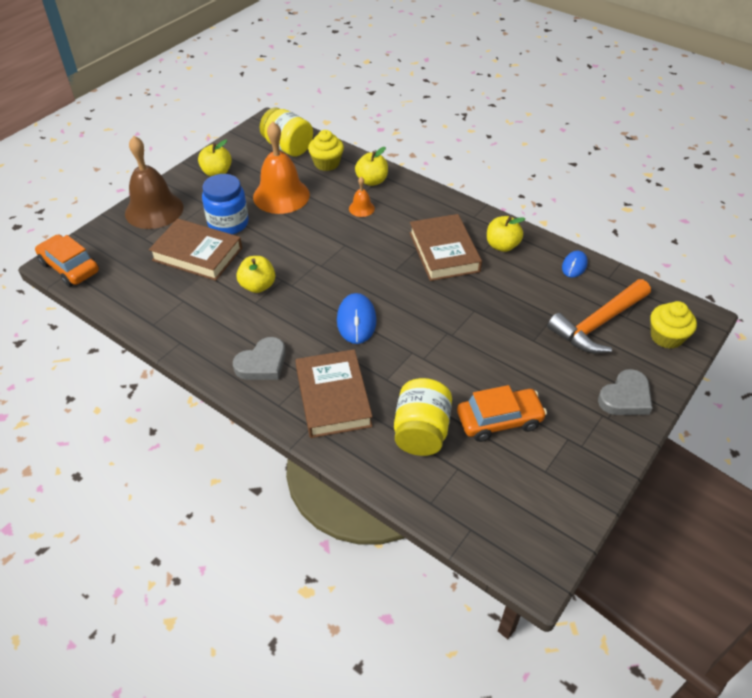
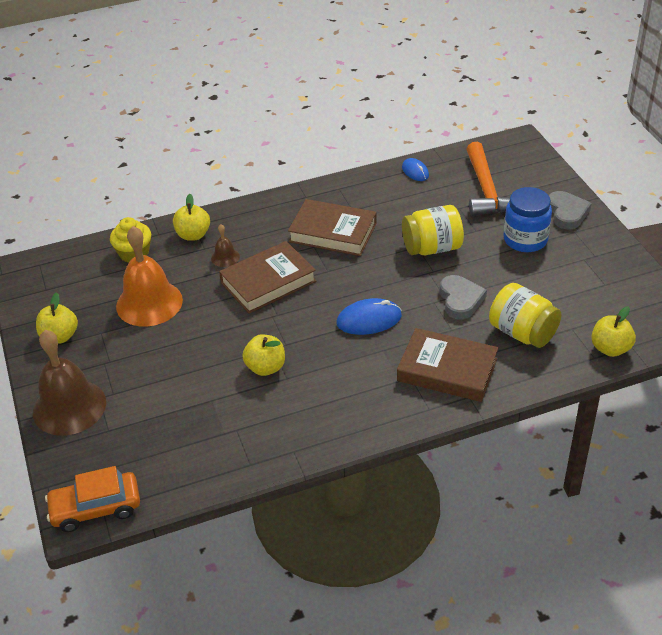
camera: 55 degrees left, 5 degrees down
(197, 254) = (176, 395): brown book -> brown book (268, 282)
(228, 223) = (152, 356): blue jar -> blue jar (525, 240)
(262, 363) = (370, 401): grey heart -> grey heart (460, 300)
(288, 147) = (77, 270): yellow jar -> yellow jar (432, 248)
(356, 320) = (369, 320): blue mouse -> blue mouse turned 45 degrees counterclockwise
(361, 208) = (225, 257): orange bell -> brown bell
(499, 420) = (542, 285): orange car -> none
(502, 245) = (356, 197): yellow apple -> yellow apple (610, 348)
(666, 337) = (526, 165): yellow cupcake -> none

